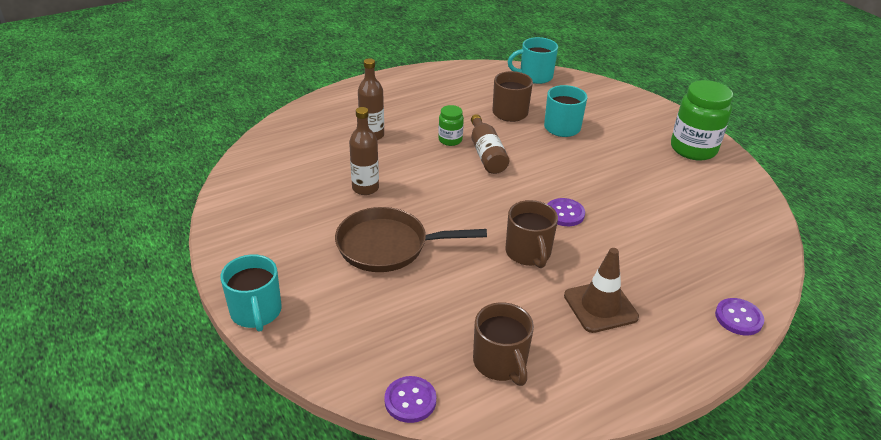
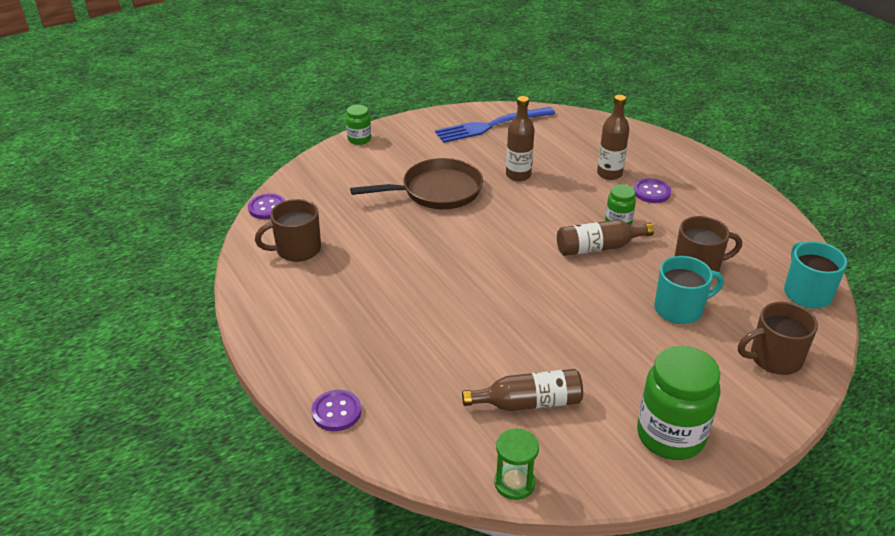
camera: 90 degrees right, 0 degrees up
(256, 312) = (359, 139): turquoise mug -> green jar
(258, 199) = (491, 125): none -> blue fork
(388, 246) = (436, 191): brown pan -> brown pan turned 75 degrees clockwise
(528, 253) = (432, 270): brown mug -> brown mug (774, 358)
(564, 213) = (499, 299): purple button -> purple button (651, 192)
(600, 306) = (358, 312): brown traffic cone -> none
(685, 207) = (528, 402): none -> brown bottle
(767, 219) = (514, 483): none -> green hourglass

